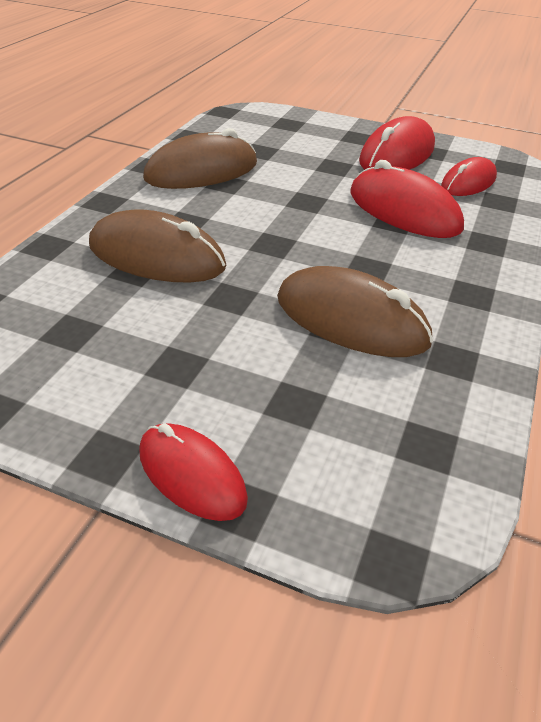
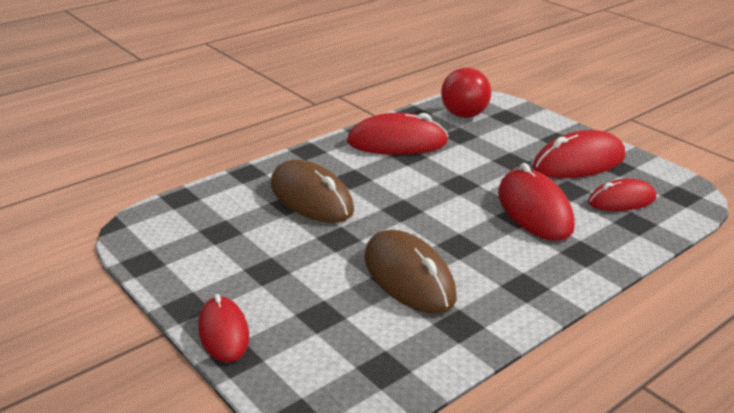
camera: 30 degrees right, 10 degrees down
(201, 171) = (397, 142): brown mouse -> red mouse
(246, 130) = (464, 115): none -> red ball

